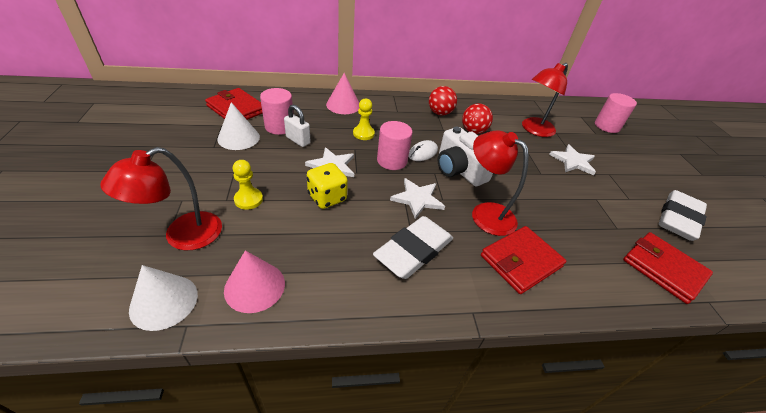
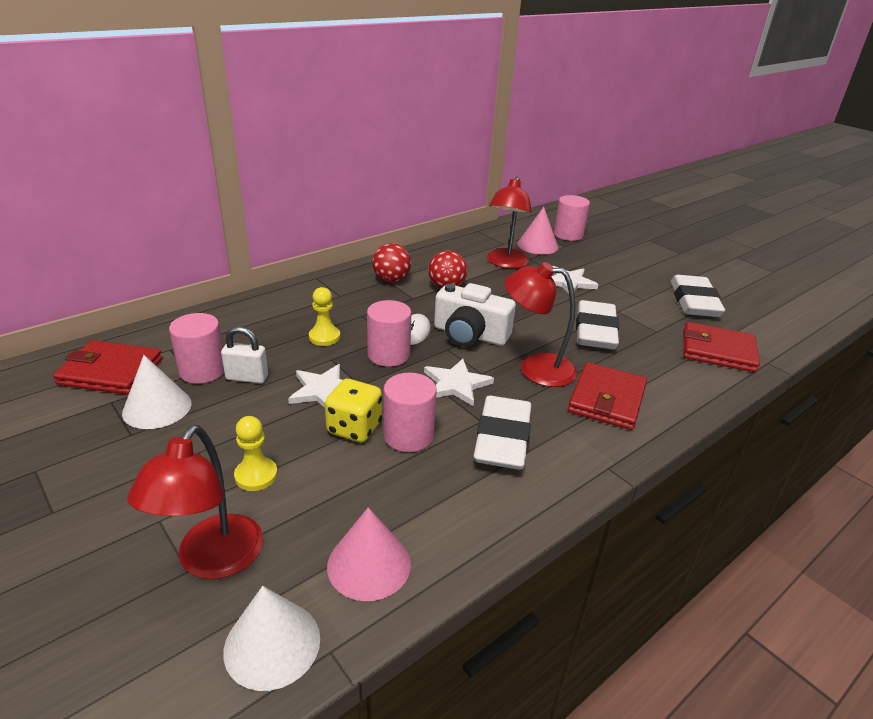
camera: 30 degrees left, 10 degrees down
(343, 105) = (263, 311): pink cone -> pink cone (537, 245)
(354, 218) = (408, 435): none -> pink cylinder
(561, 206) = (595, 331): none -> white eraser

